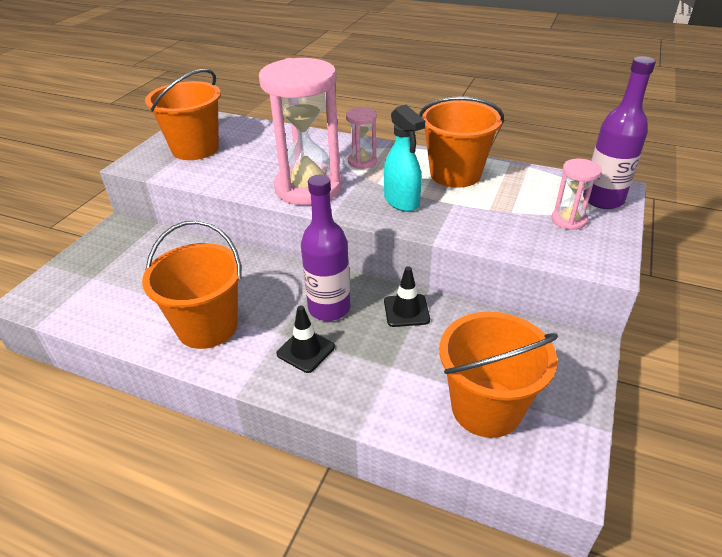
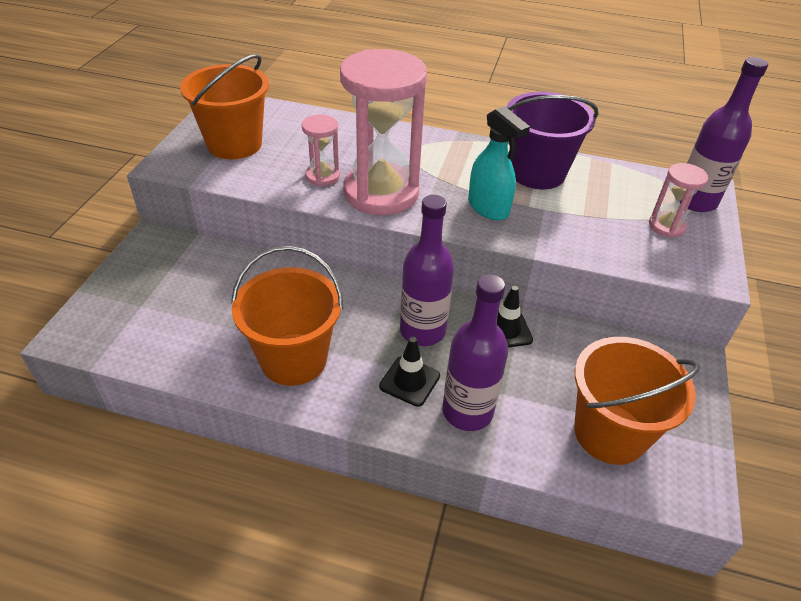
camera: 10 degrees left, 5 degrees up
(352, 380) = (467, 411): none -> purple bottle
(362, 161) = (432, 158): pink hourglass -> pink hourglass (322, 176)
(455, 174) = (537, 173): orange bucket -> purple bucket

